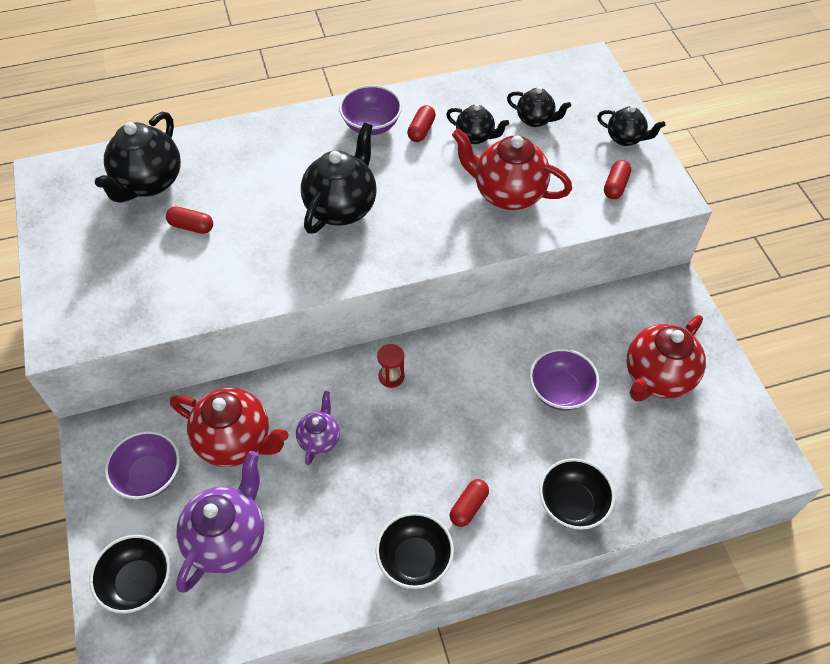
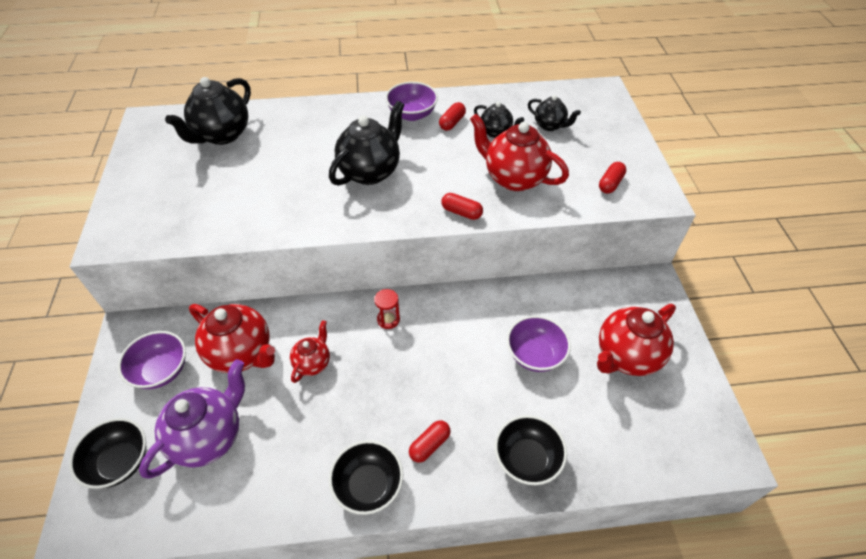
camera: 10 degrees right, 5 degrees down
(191, 226) = (244, 170): red capsule -> red capsule (461, 212)
(319, 439) = (313, 363): purple teapot -> red teapot
(625, 138) = (625, 148): black teapot -> none

